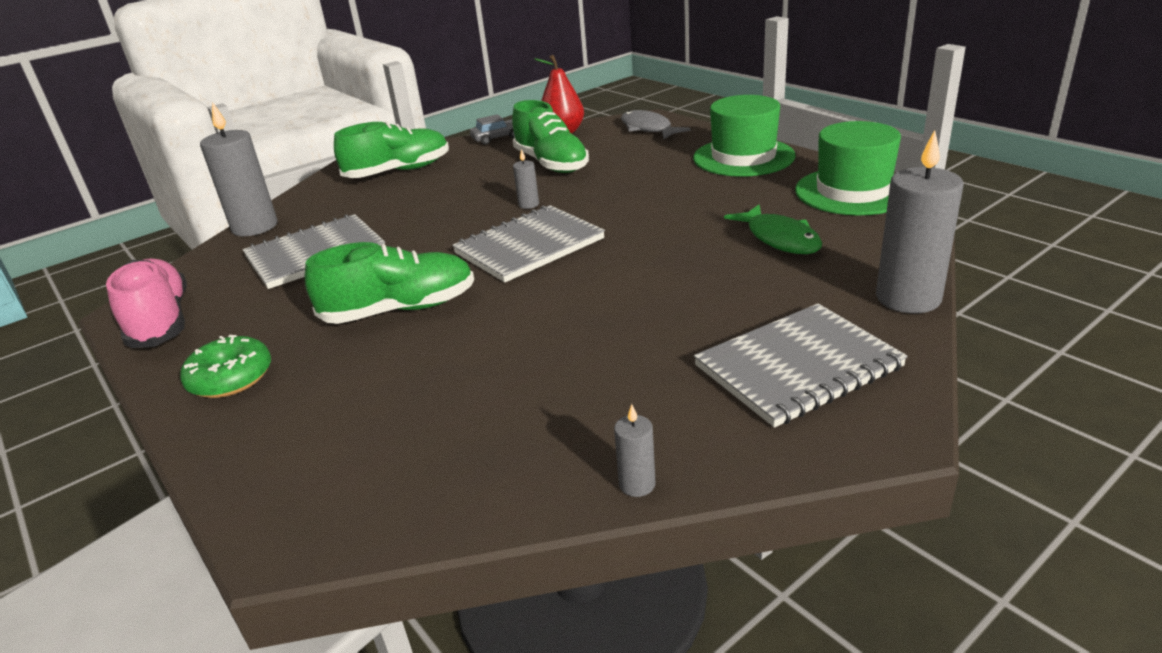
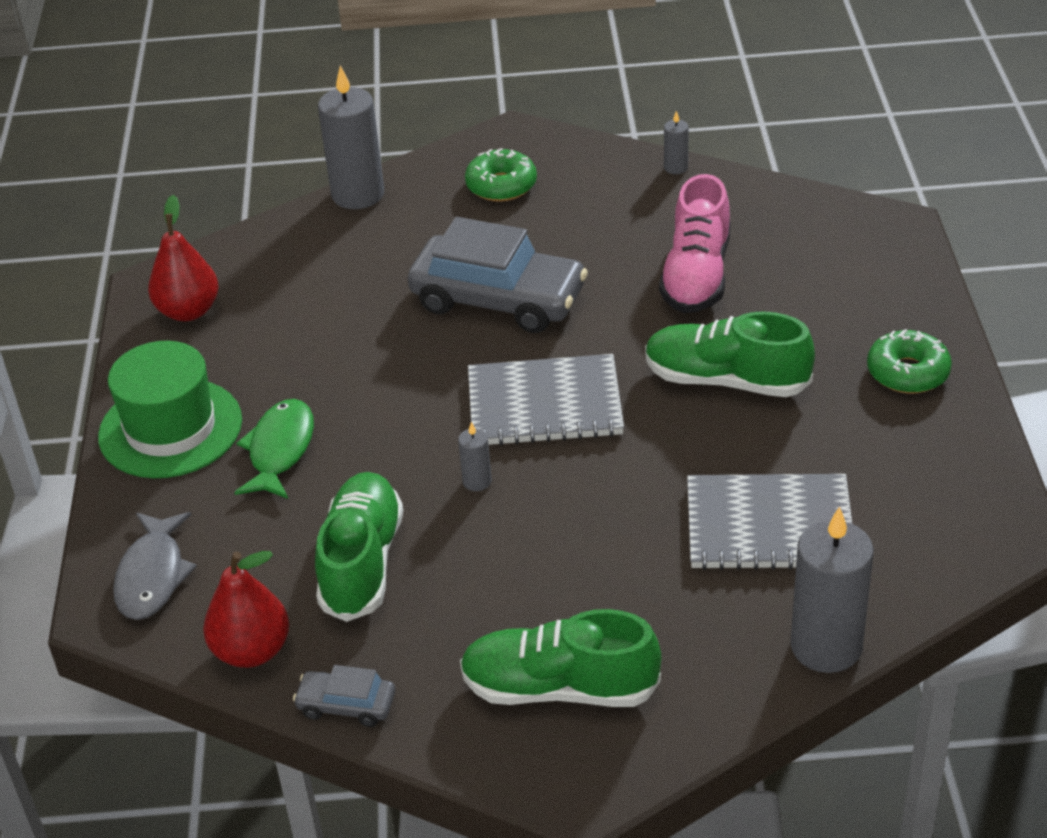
camera: 145 degrees left, 10 degrees up
(161, 322) = (971, 491): pink shoe -> pink shoe (696, 276)
(650, 283) = (498, 299): none -> grey car
(780, 239) = (339, 290): green fish -> green fish (280, 450)
(798, 367) = (501, 185): grey notebook -> green donut
(853, 191) = (188, 311): green hat -> red pear

